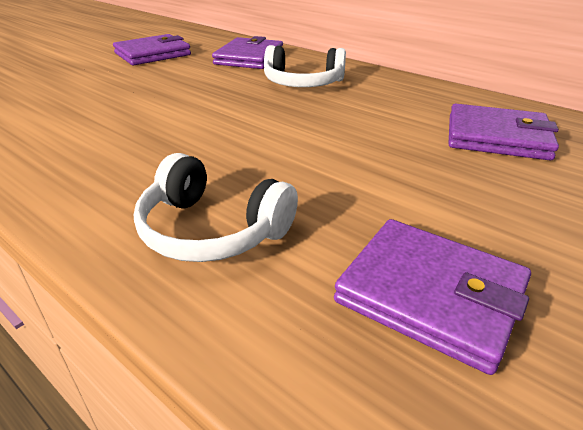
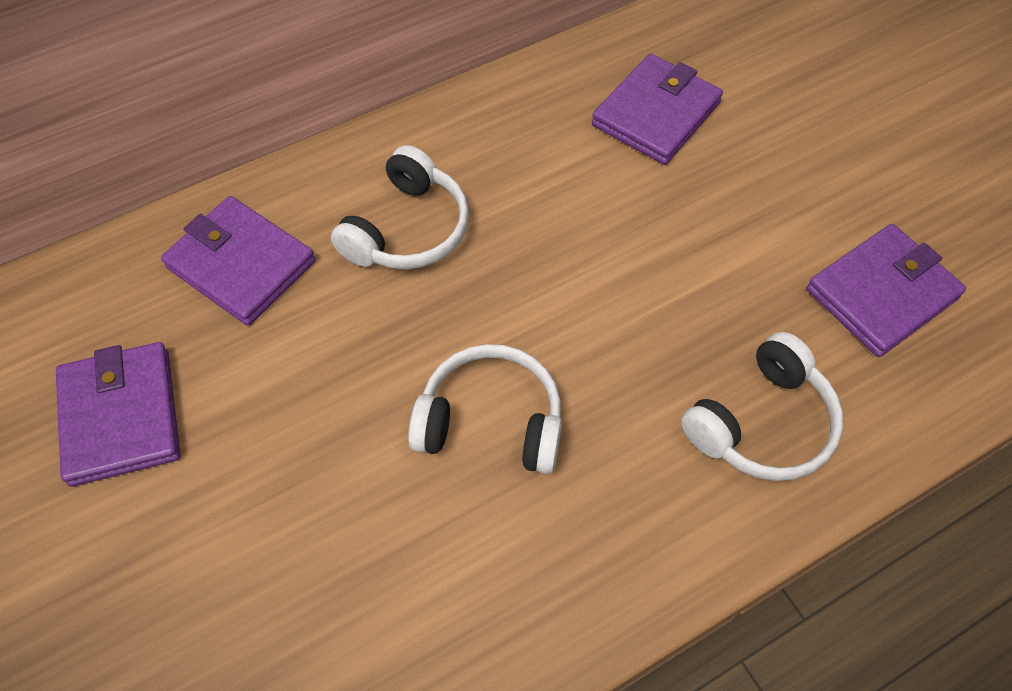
camera: 70 degrees left, 25 degrees up
(176, 123) = (491, 421): none -> white headphones

